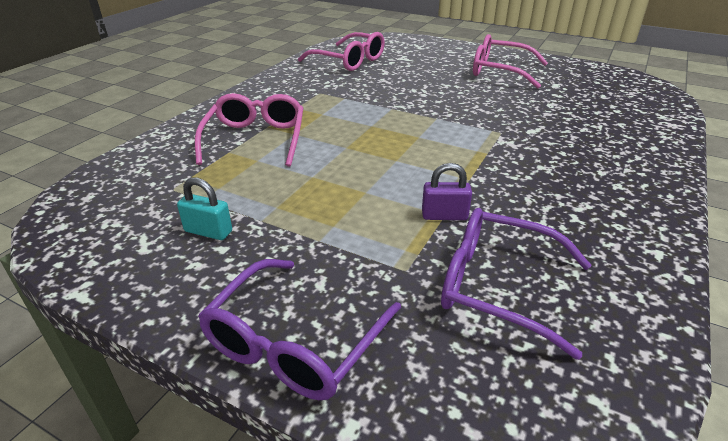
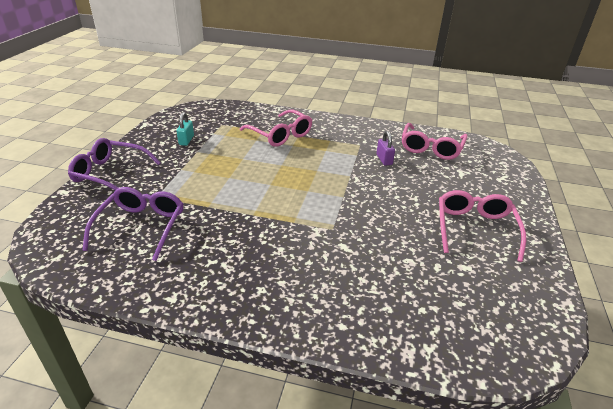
camera: 75 degrees right, 0 degrees up
(255, 139) = (280, 135): pink glasses -> pink glasses turned 60 degrees clockwise
(444, 215) = (207, 206): purple padlock -> purple padlock (384, 159)

